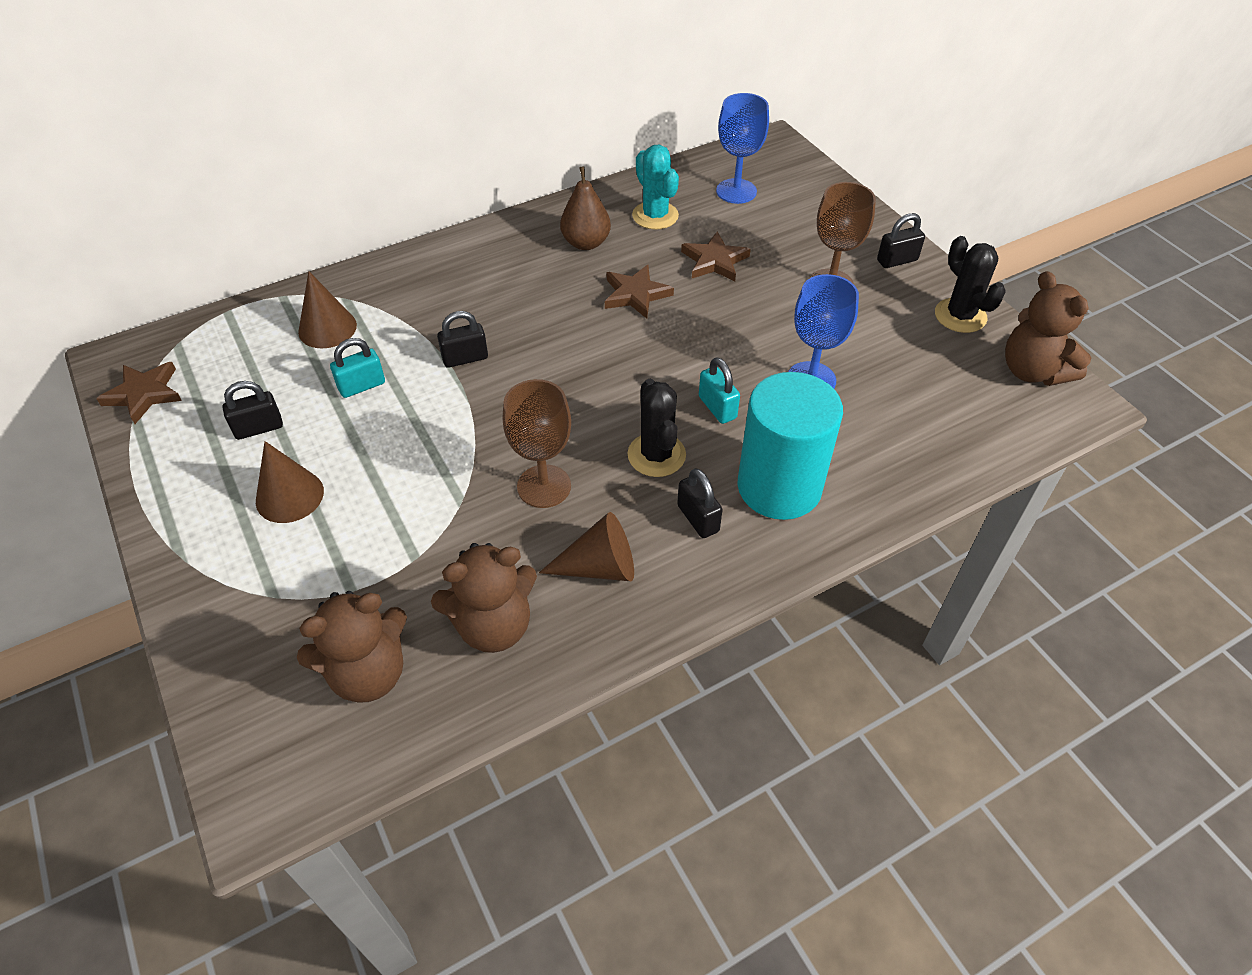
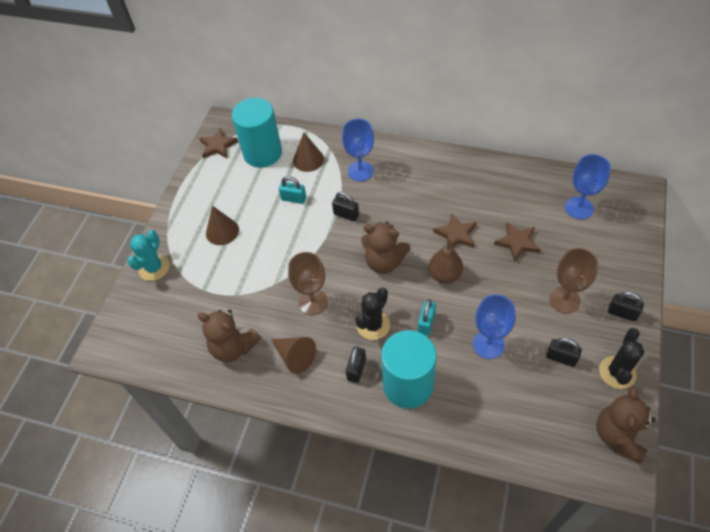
camera: 50 degrees right, 5 degrees up
(239, 360) = (262, 153): none -> turquoise cylinder
(258, 428) = (240, 191): black padlock -> black padlock (561, 358)
(368, 673) = (177, 329): brown teddy bear -> brown teddy bear (384, 262)
(424, 299) = (360, 171): none -> blue goblet
(586, 243) = (464, 188): brown pear -> brown pear (445, 275)
(655, 216) = (516, 195): turquoise cactus -> turquoise cactus (154, 268)

